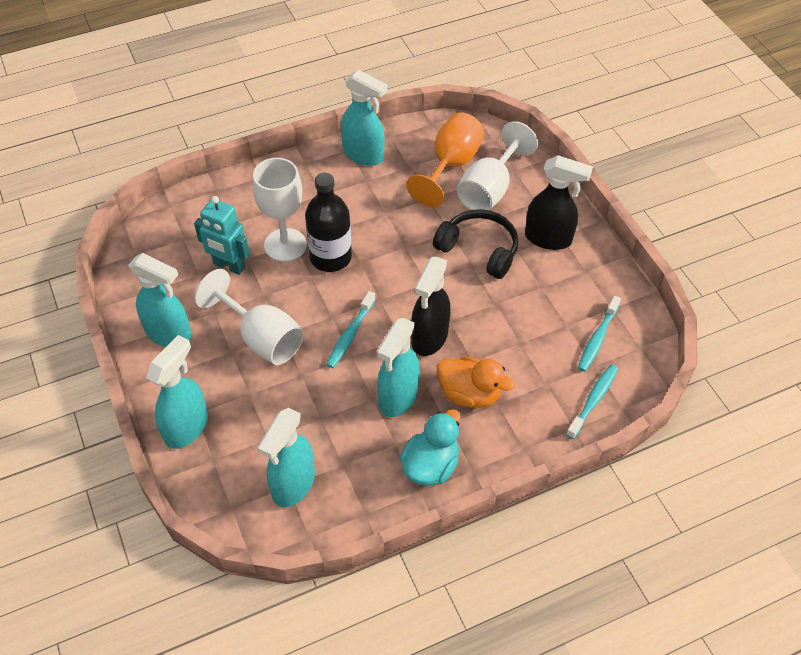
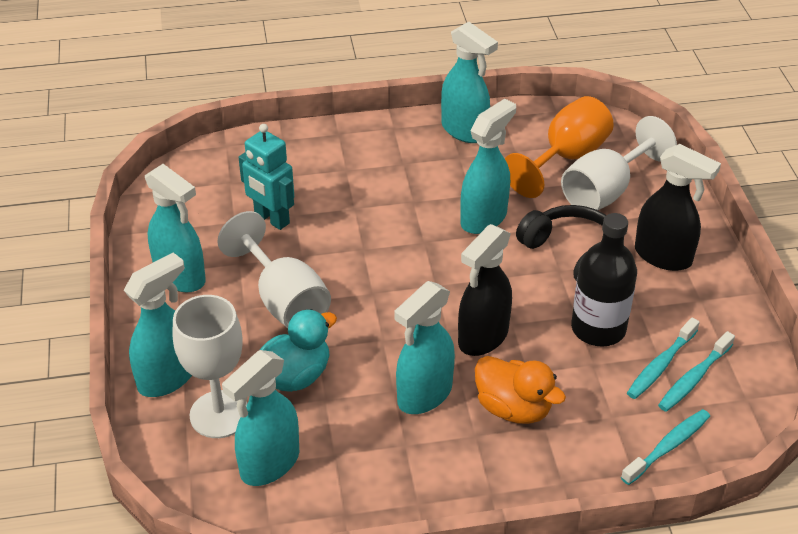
camera: 15 degrees right, 10 degrees down
(285, 245) = (343, 208): white goblet -> white goblet (219, 414)
(330, 257) = (391, 230): black bottle -> black bottle (598, 328)
(350, 335) = (388, 316): turquoise toothbrush -> turquoise toothbrush (660, 365)
(401, 232) = (484, 218): none -> turquoise spray bottle
(430, 465) = (441, 477): turquoise duck -> turquoise duck (295, 376)

